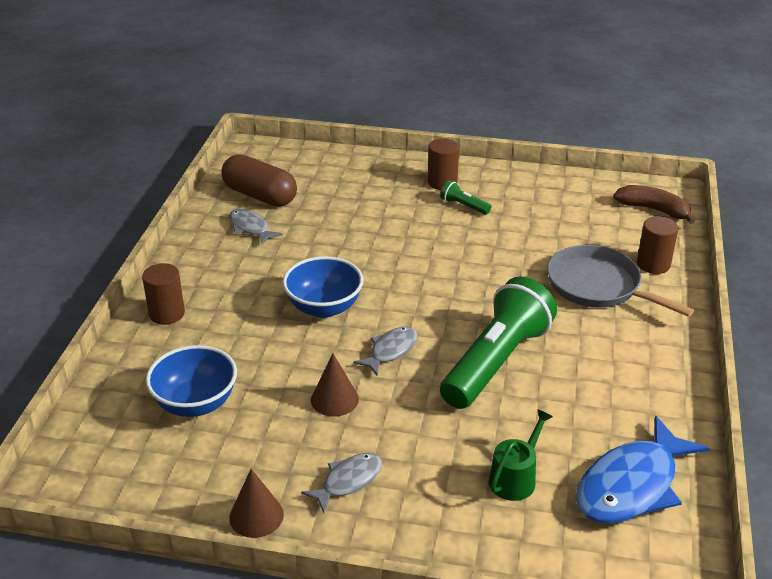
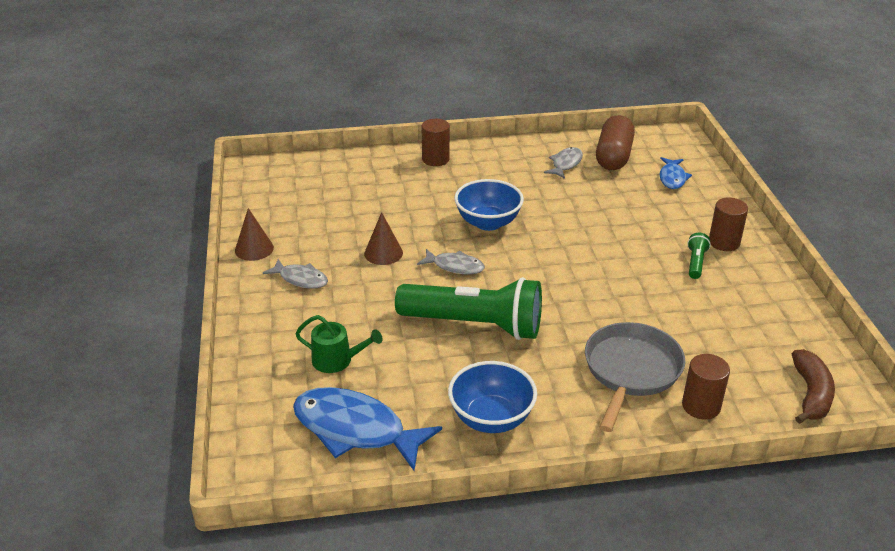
camera: 70 degrees right, 0 degrees up
(195, 403) = (349, 197): blue bowl -> blue bowl (491, 418)
(323, 175) = (672, 178): none -> blue fish

